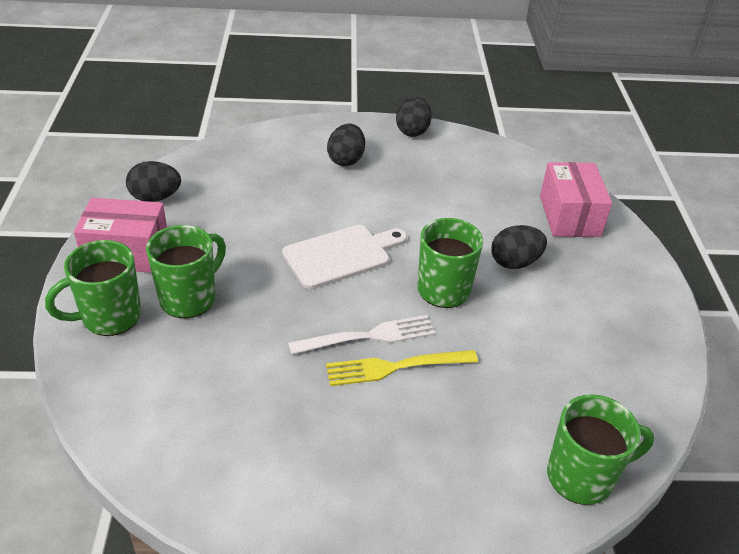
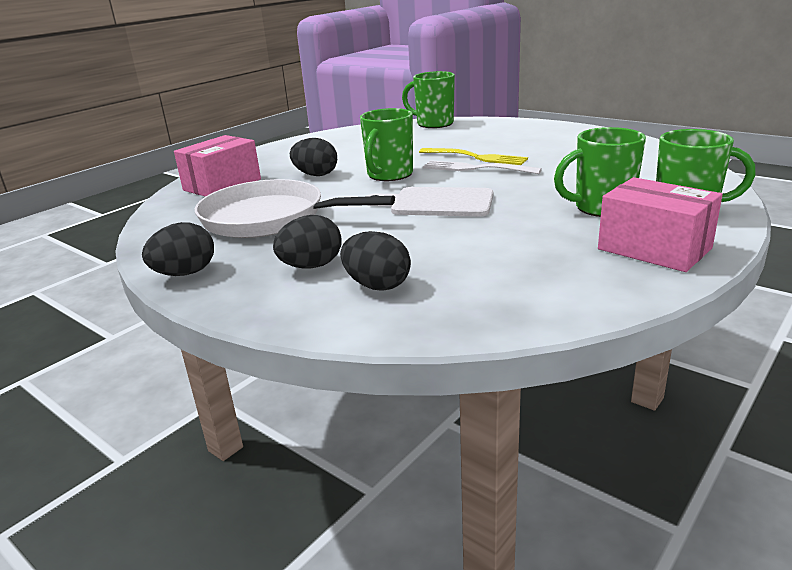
camera: 135 degrees left, 15 degrees down
(155, 197) = (591, 290): black egg -> black egg (377, 285)
(448, 190) = (269, 218): none -> white pan

